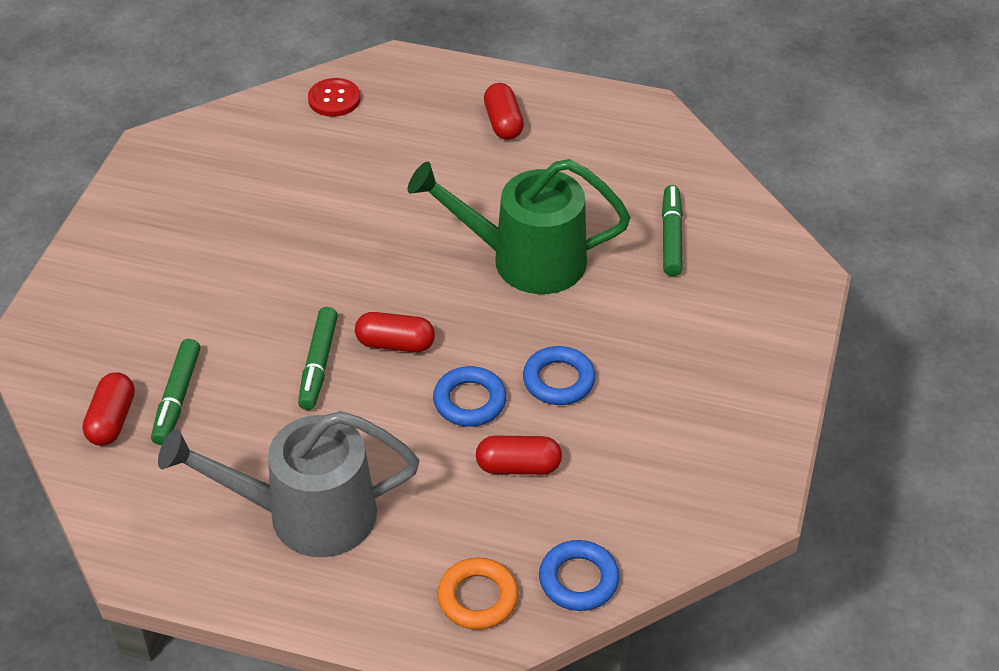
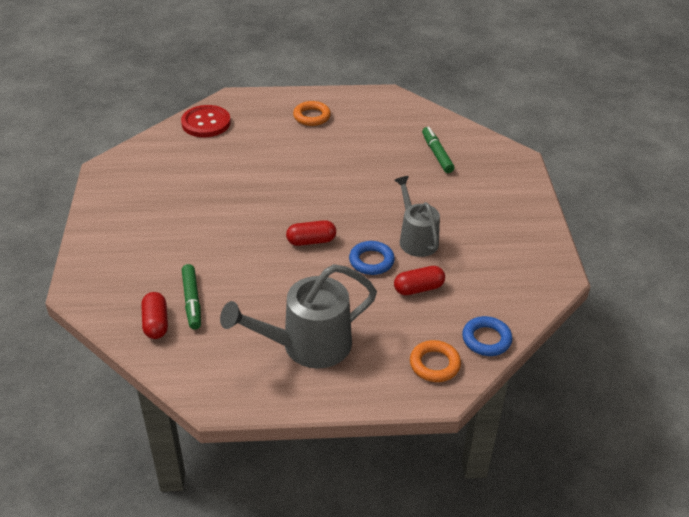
camera: 20 degrees left, 5 degrees down
(318, 364) = (271, 262): green marker -> none
(334, 99) = (206, 123): red button -> red button, size x1.51
(503, 123) = (312, 116): red capsule -> orange ring
(524, 260) = (362, 182): green watering can -> none
(558, 380) = (416, 239): blue ring -> grey watering can

